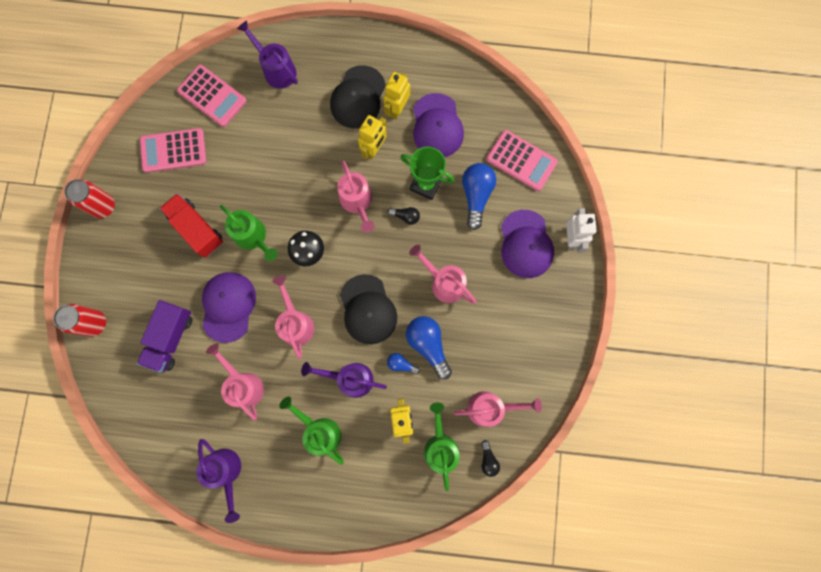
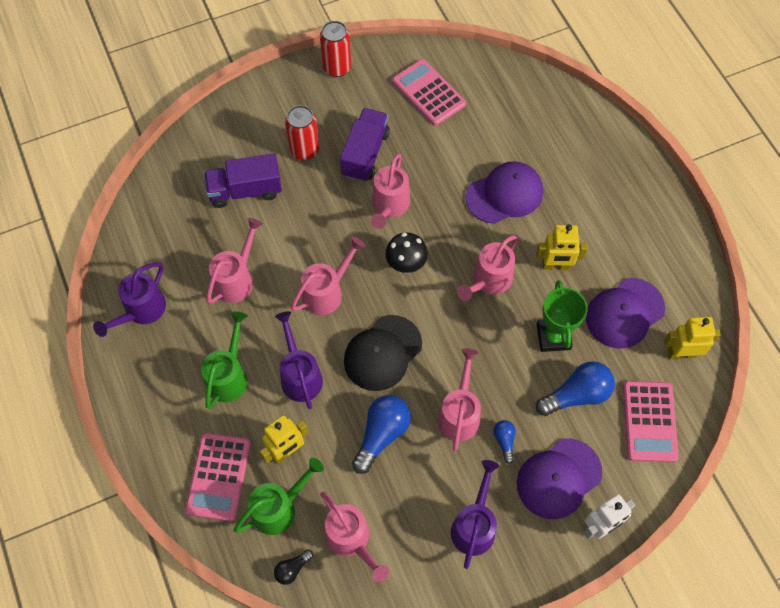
camera: 60 degrees right, 15 degrees down
(95, 323) = (223, 121): red can -> red can (304, 150)
(197, 229) = (365, 154): red truck -> purple truck
(212, 96) = (505, 94): pink calculator -> pink calculator (218, 477)
(228, 306) = (306, 222): purple cap -> purple cap (505, 194)
(253, 237) = (389, 206): green watering can -> pink watering can
(276, 69) = (572, 133): purple watering can -> purple watering can (474, 525)
(358, 97) = (598, 221): black cap -> none
(397, 109) = (614, 264): yellow robot -> yellow robot (681, 353)
(401, 364) = (344, 418): blue light bulb -> blue light bulb (504, 441)
(405, 216) = (505, 336): black light bulb -> none

